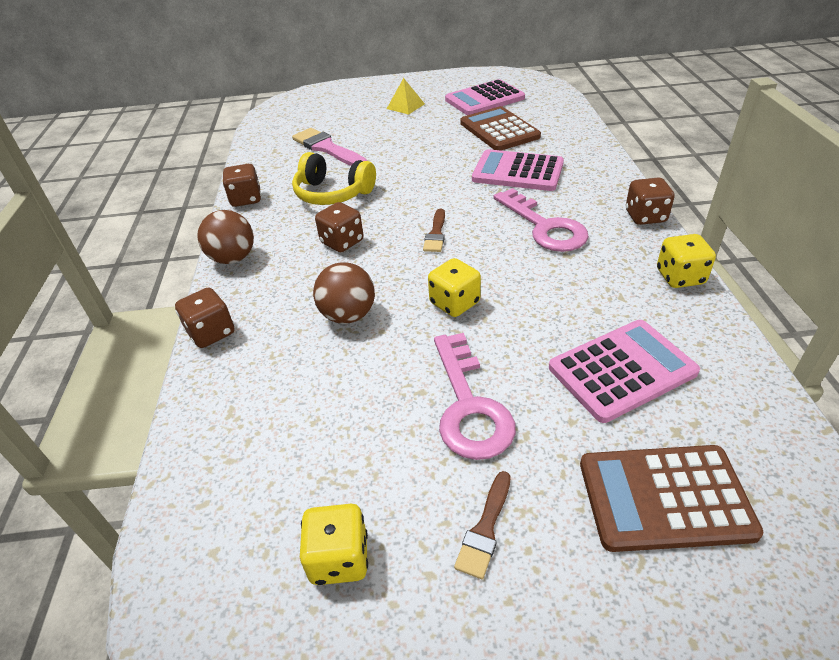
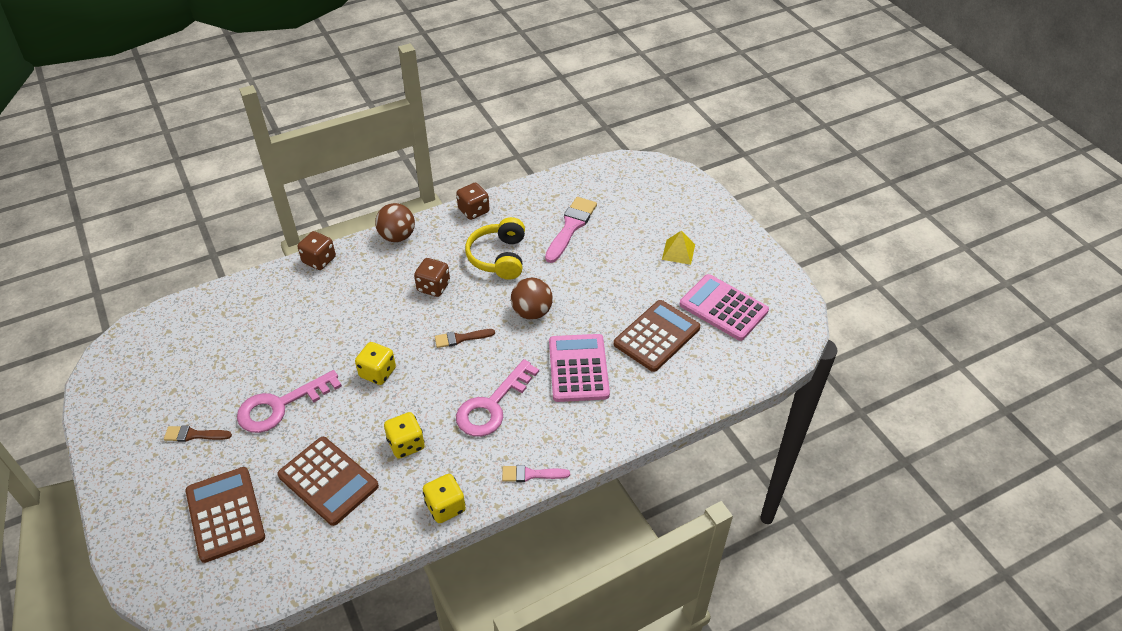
camera: 65 degrees right, 5 degrees up
(339, 558) = (170, 380): yellow dice -> yellow dice (406, 444)
(348, 315) = (351, 320): brown ball -> brown ball (532, 312)
(622, 370) = (328, 481): pink calculator -> brown calculator
(645, 216) = (531, 474): brown dice -> pink brush

